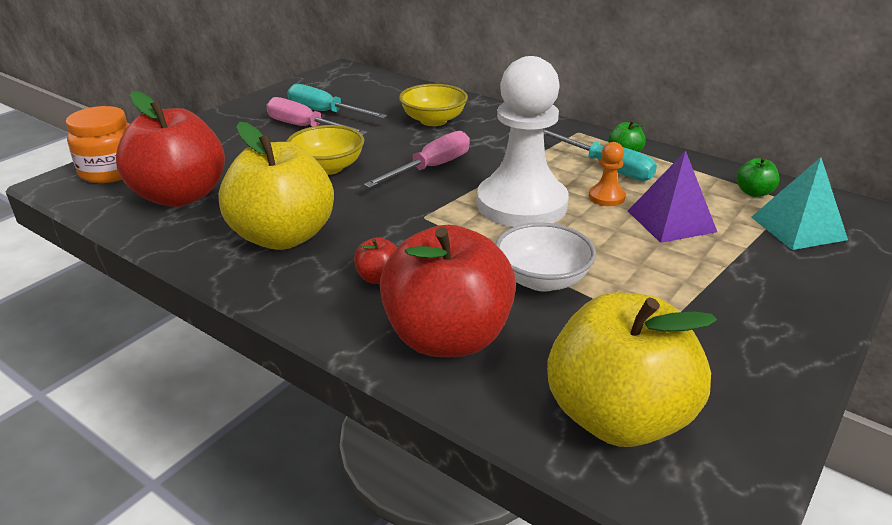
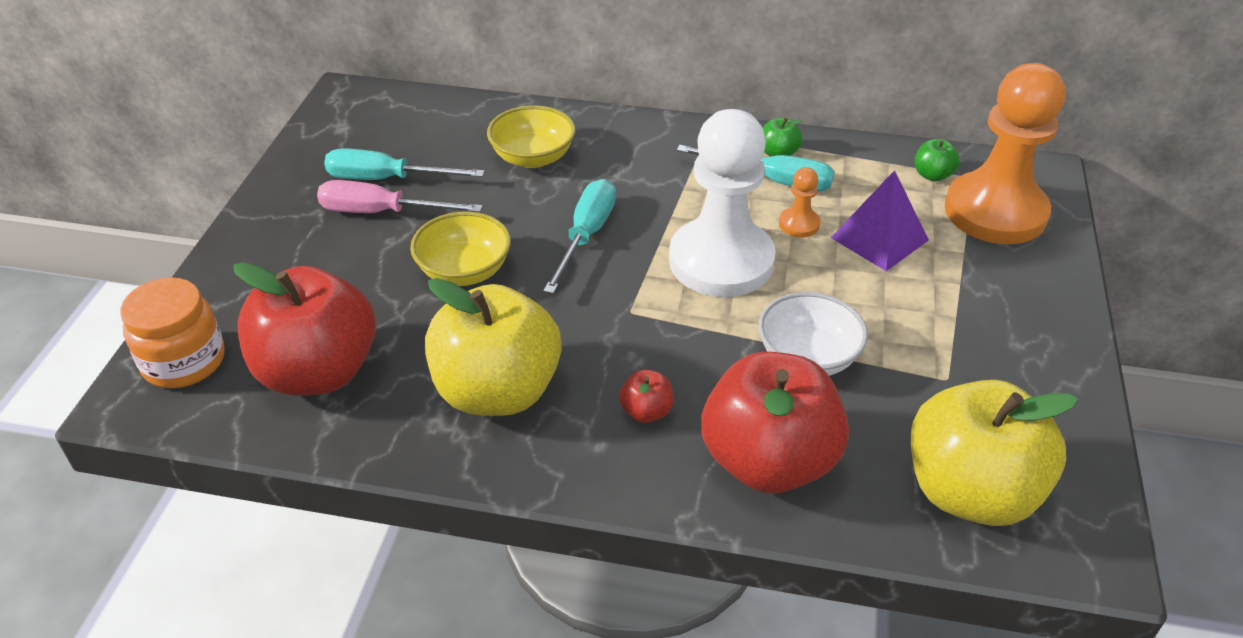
camera: 25 degrees left, 10 degrees up
(431, 168) = (586, 236): pink screwdriver -> turquoise screwdriver
(798, 228) = (995, 212): turquoise pyramid -> orange pawn

